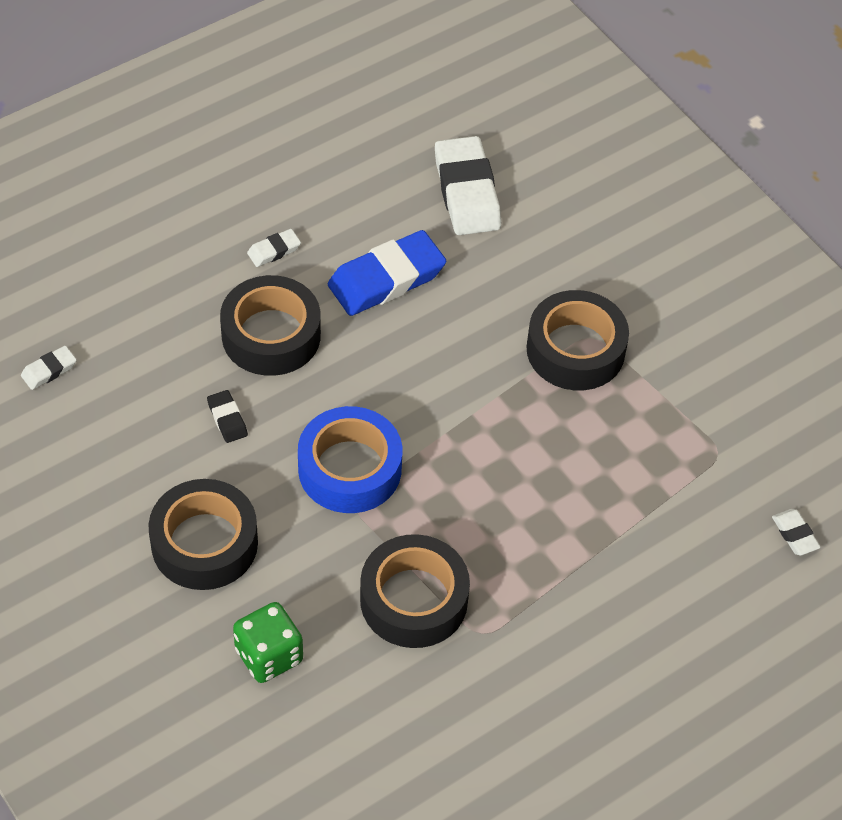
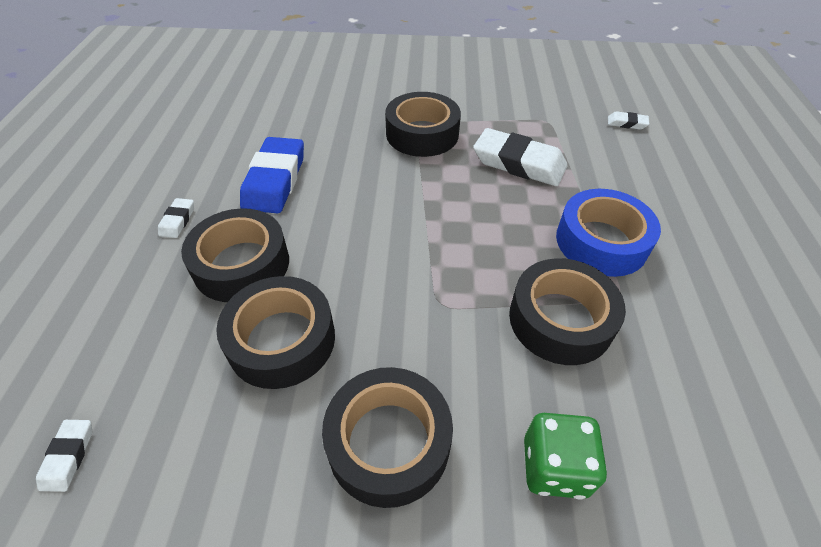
camera: 50 degrees left, 5 degrees down
(227, 419) = (282, 340): black eraser -> black tape
(349, 469) = (406, 288): blue tape -> blue tape (601, 242)
(466, 192) = (261, 116): white eraser -> white eraser (519, 163)

